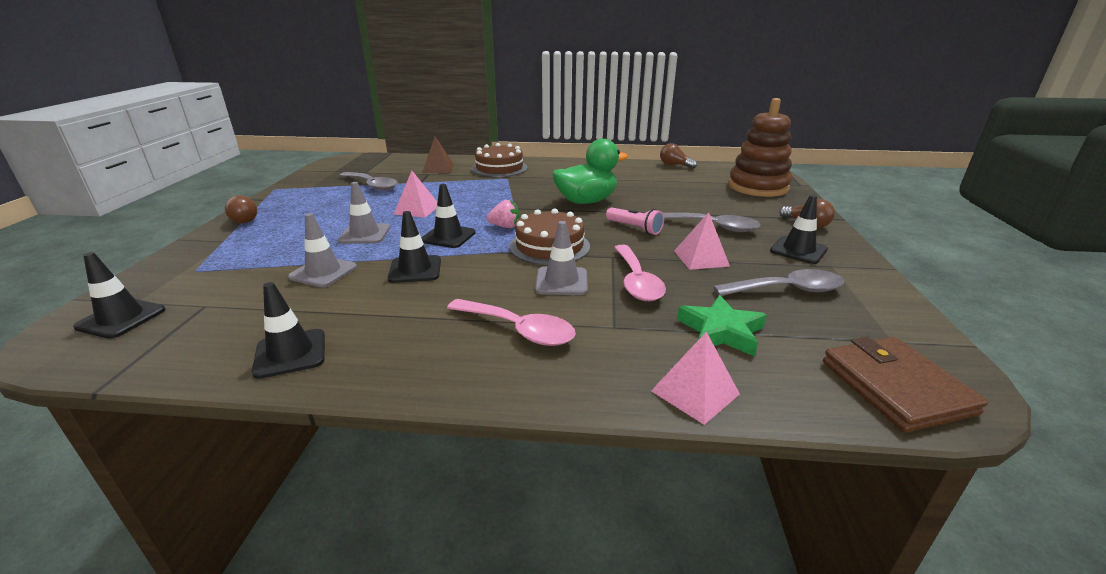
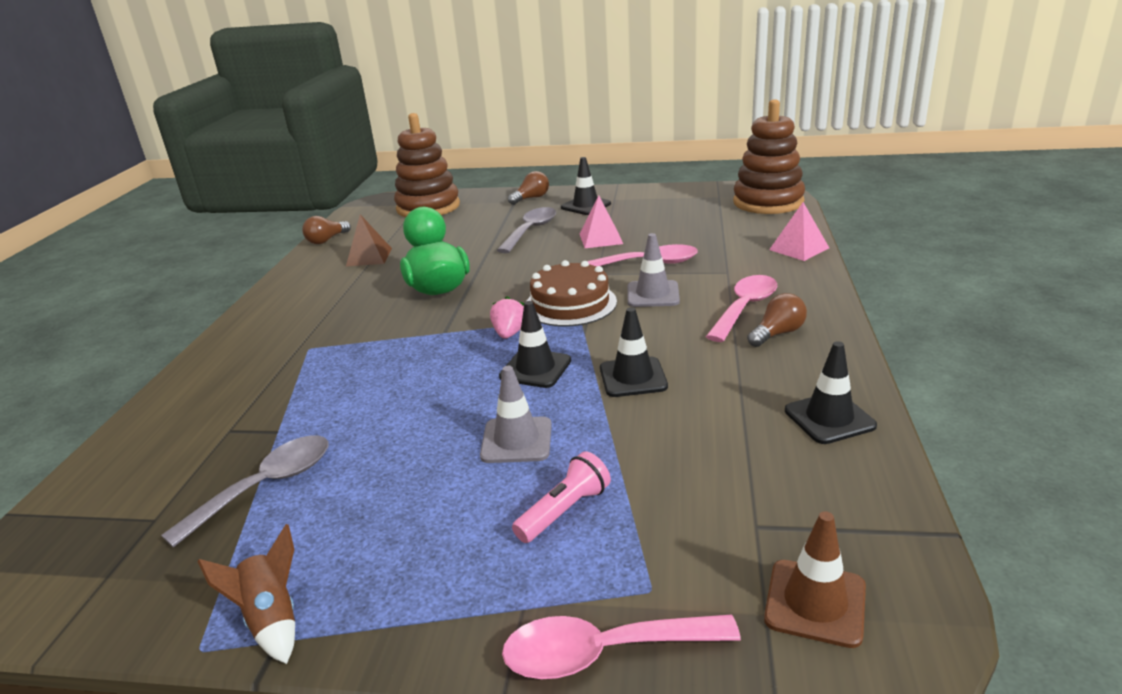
camera: 85 degrees left, 0 degrees up
(121, 318) = (815, 603): black traffic cone -> brown traffic cone
(172, 258) = (603, 652): none -> pink spoon
(243, 220) = (410, 624): brown light bulb -> brown light bulb (777, 333)
(277, 197) = (272, 619): none -> brown rocket
(323, 272) = (645, 446): grey traffic cone -> none
(417, 209) = (423, 410): pink pyramid -> none
(438, 168) = (202, 423): brown pyramid -> brown pyramid (369, 257)
(499, 168) = (248, 360): brown cake -> none
(635, 228) = (528, 263): pink flashlight -> pink flashlight (564, 511)
(721, 331) = (722, 238): green star -> none
(787, 290) = (656, 215): grey spoon -> none
(895, 387) = (768, 202): brown wallet -> brown stacking toy

